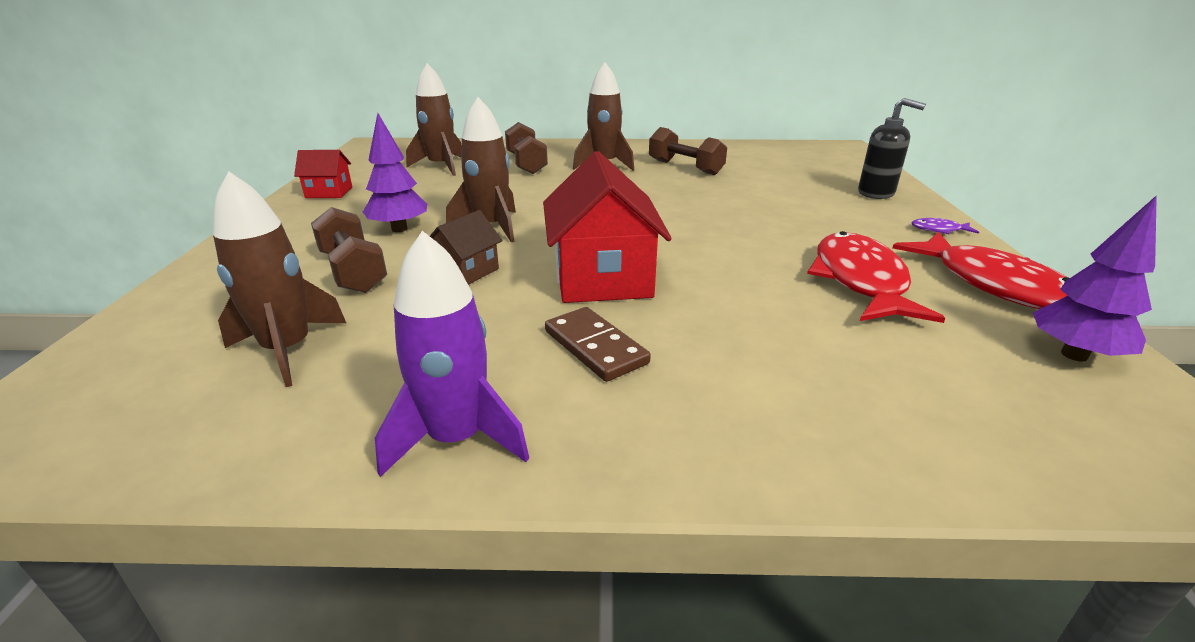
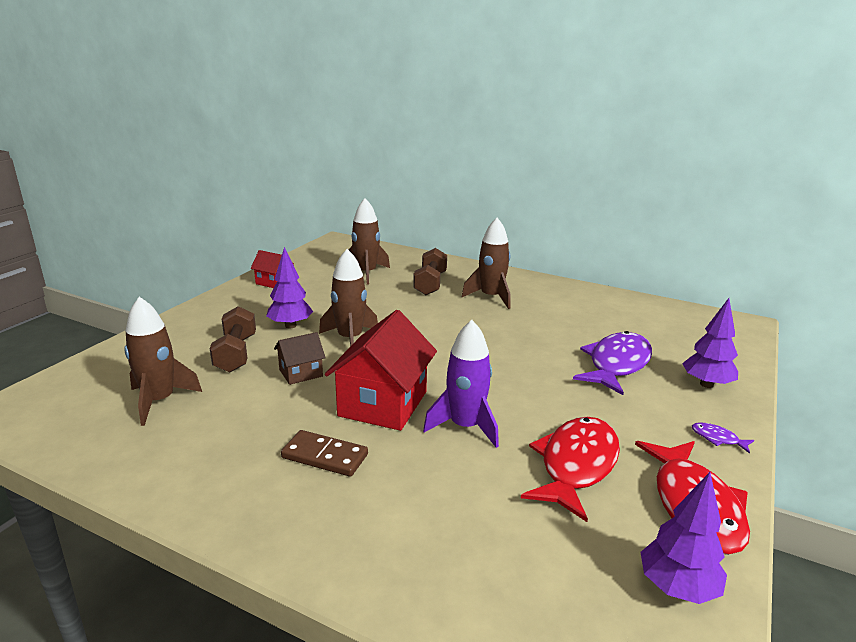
camera: 25 degrees right, 5 degrees down
(457, 438) = (195, 488): purple rocket -> purple rocket (465, 426)
(595, 347) = (325, 456): brown domino -> brown domino turned 60 degrees counterclockwise
(685, 167) = (556, 315): brown dumbbell -> none
(786, 194) = (616, 364): none -> purple fish
(876, 193) = (706, 384): black soap dispenser -> purple tree

